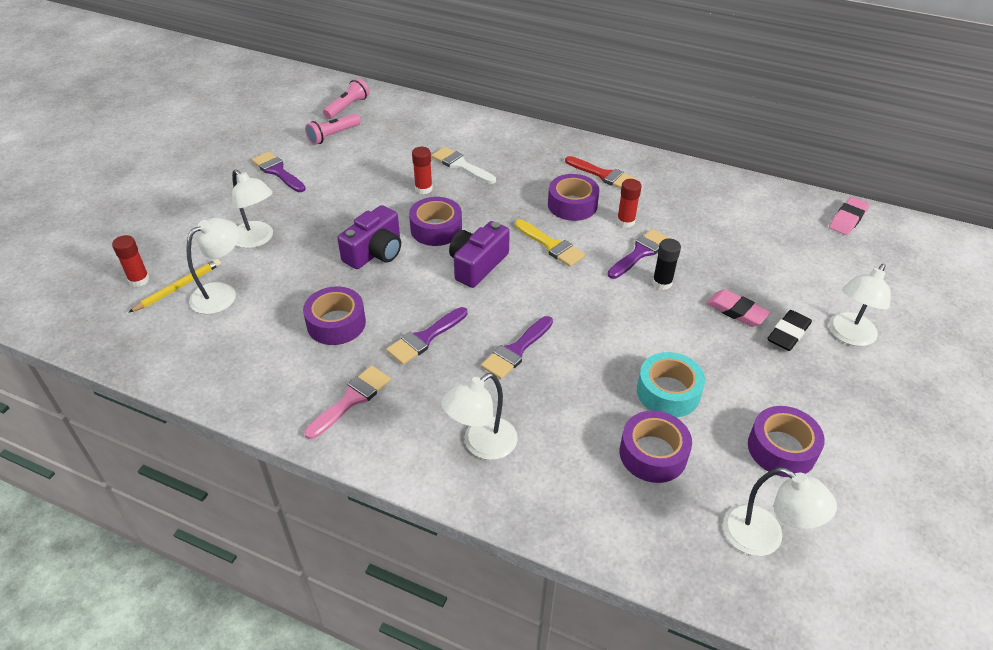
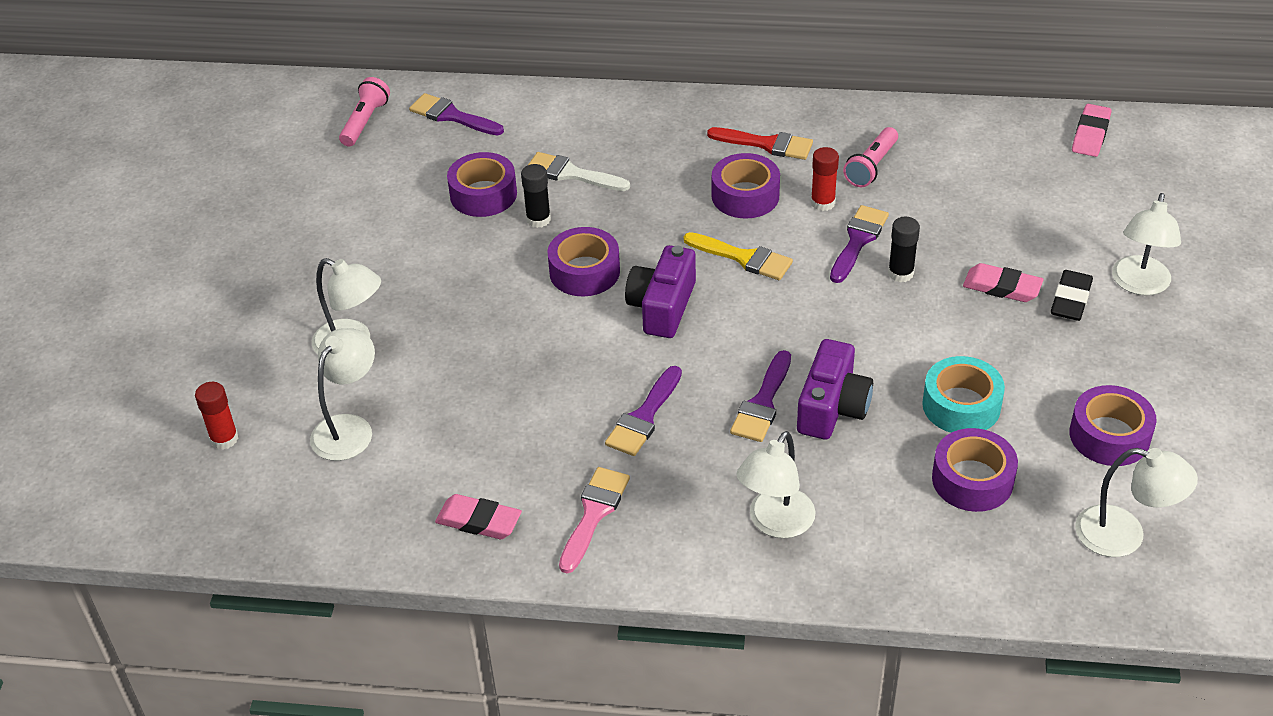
camera: 15 degrees left, 0 degrees up
(179, 287) = (285, 435): yellow pencil -> none
(269, 382) = (479, 521): none -> pink eraser
(277, 171) = (322, 242): purple brush -> purple brush (452, 116)
(333, 135) = (369, 170): pink flashlight -> pink flashlight (871, 167)
(336, 323) = (522, 427): purple tape -> purple tape (483, 194)
(375, 252) = (521, 322): purple camera -> purple camera (832, 407)
(423, 189) = (538, 219): red glue stick -> black glue stick

